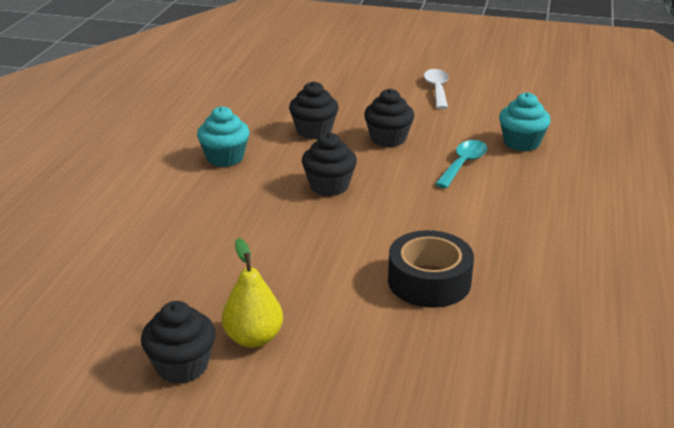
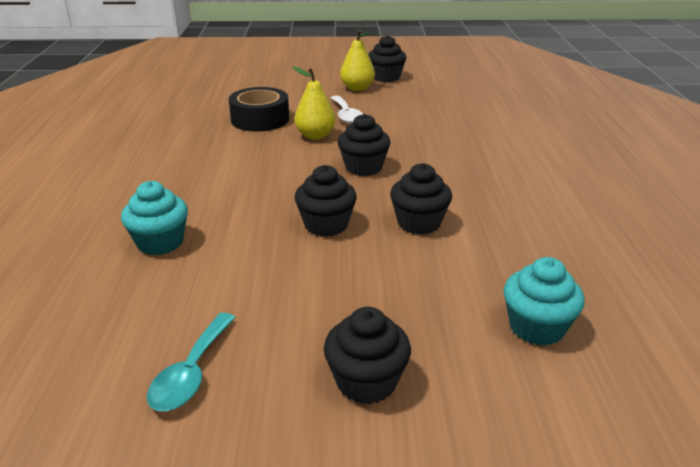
camera: 165 degrees right, 0 degrees up
(225, 158) = (484, 180): turquoise cupcake -> turquoise cupcake (536, 327)
(363, 238) = (315, 136): none -> yellow pear
(395, 68) = (366, 382): none -> black cupcake
(437, 89) = (277, 330): white spoon -> white spoon (346, 115)
(463, 164) = (234, 206): turquoise spoon -> turquoise spoon (191, 373)

